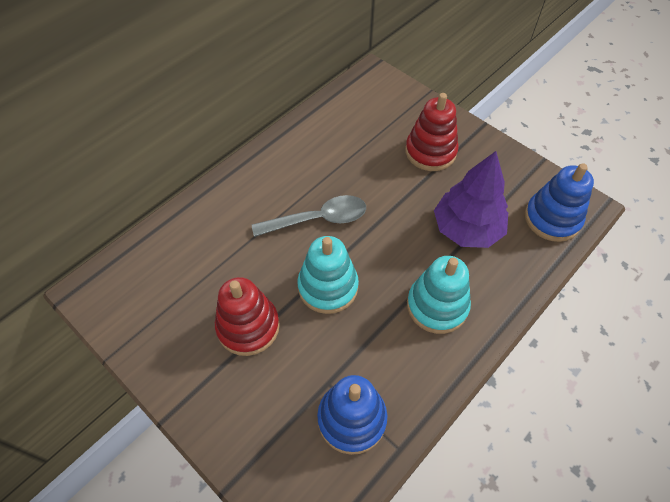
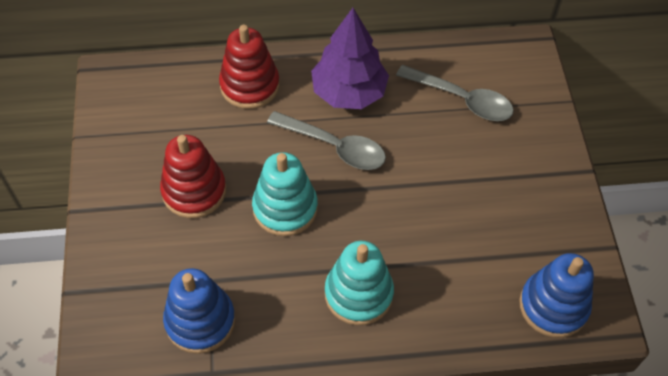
camera: 40 degrees right, 0 degrees up
(368, 131) = (462, 99): none -> grey spoon
(430, 152) = (502, 159): red stacking toy -> red stacking toy (250, 85)
(467, 229) = (458, 252): purple tree -> purple tree (349, 92)

